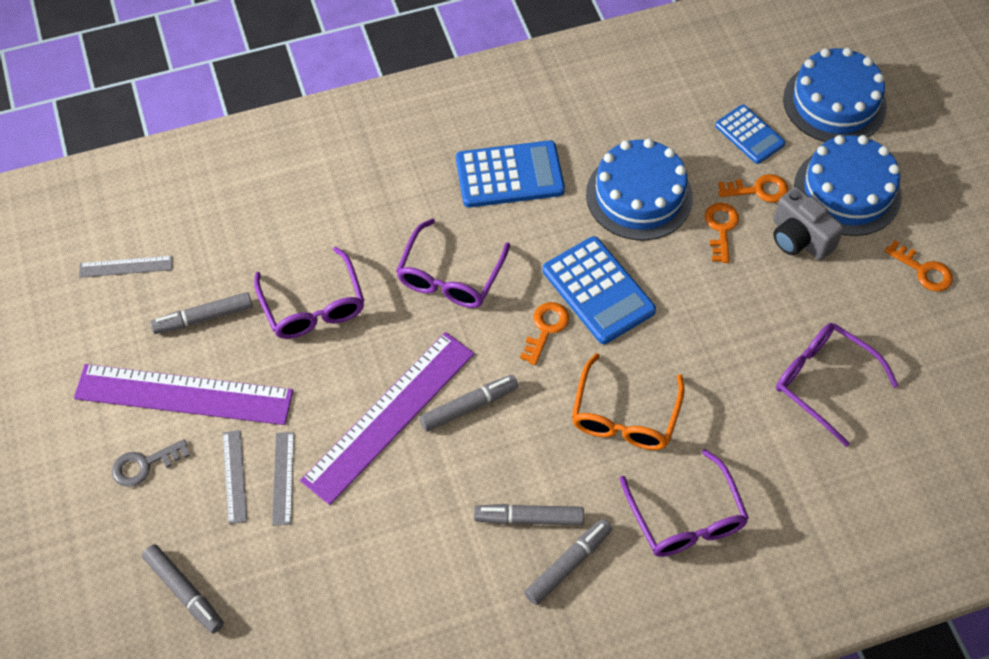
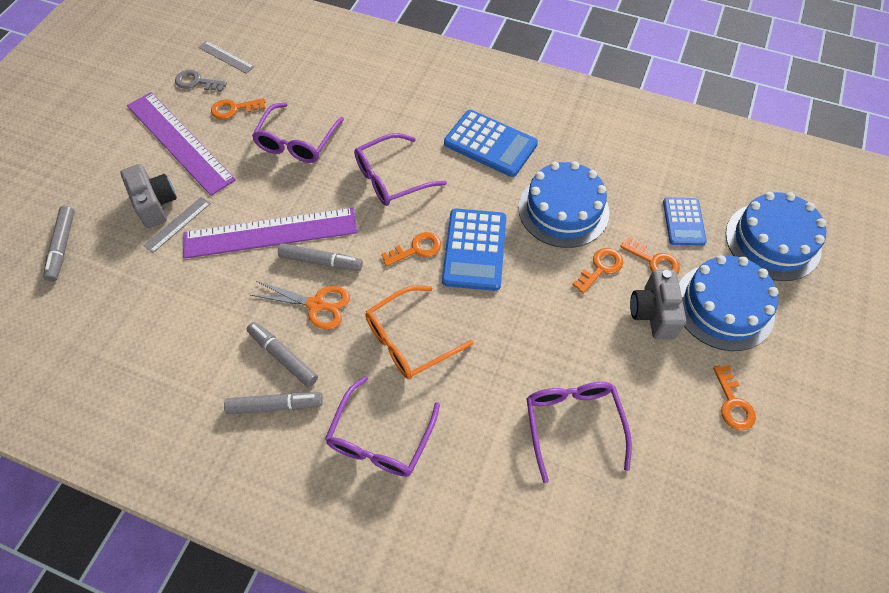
camera: 40 degrees right, 0 degrees up
(144, 465) = (120, 164): grey key -> grey key (196, 82)
(203, 318) = (234, 109): grey marker -> orange key
(235, 476) = (155, 204): grey ruler -> grey camera
(509, 449) = (317, 305): none -> orange scissors

